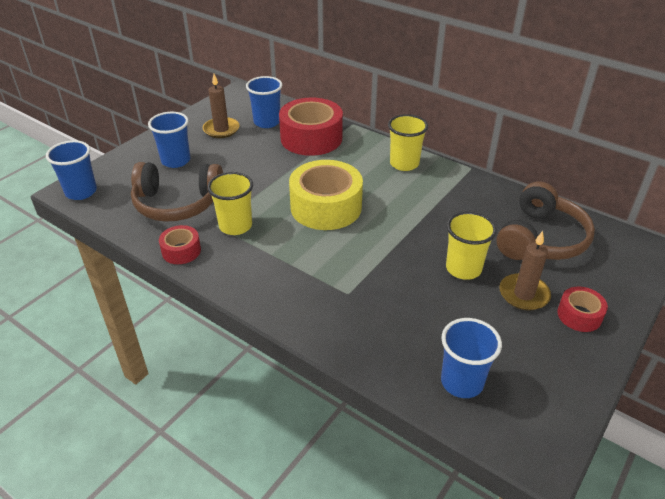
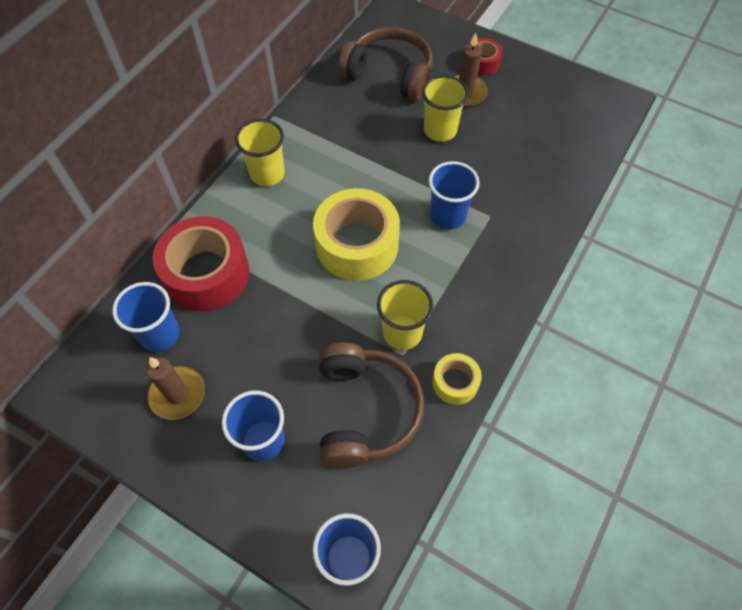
camera: 95 degrees left, 20 degrees up
(181, 251) = (455, 382): red tape -> yellow tape
(462, 382) = (571, 138): blue cup -> blue cup (447, 216)

